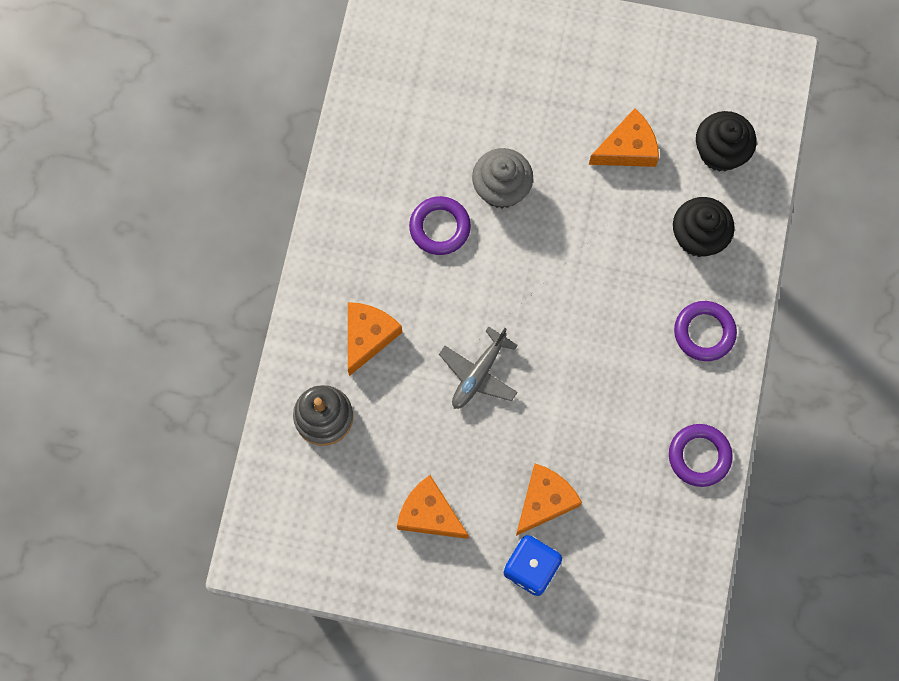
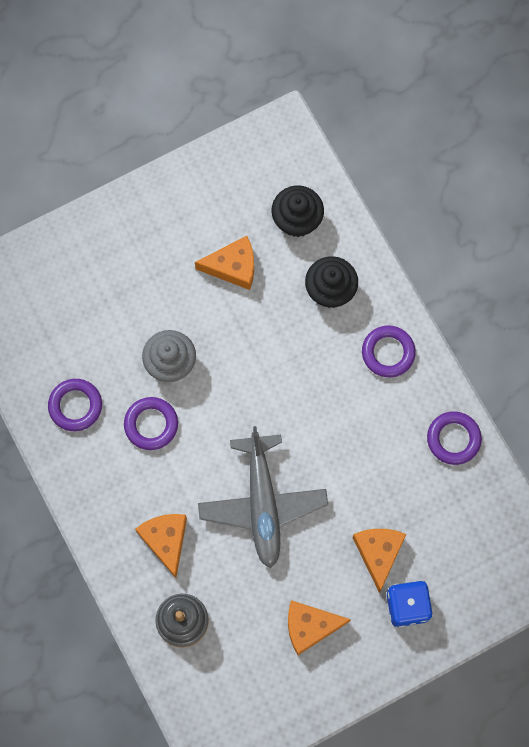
camera: 40 degrees left, 0 degrees up
(388, 160) = (75, 406): none -> purple ring
(478, 374) = (262, 504): grey plane -> grey plane, size x1.69
(627, 148) = (233, 267): orange cheese -> orange cheese turned 60 degrees clockwise

